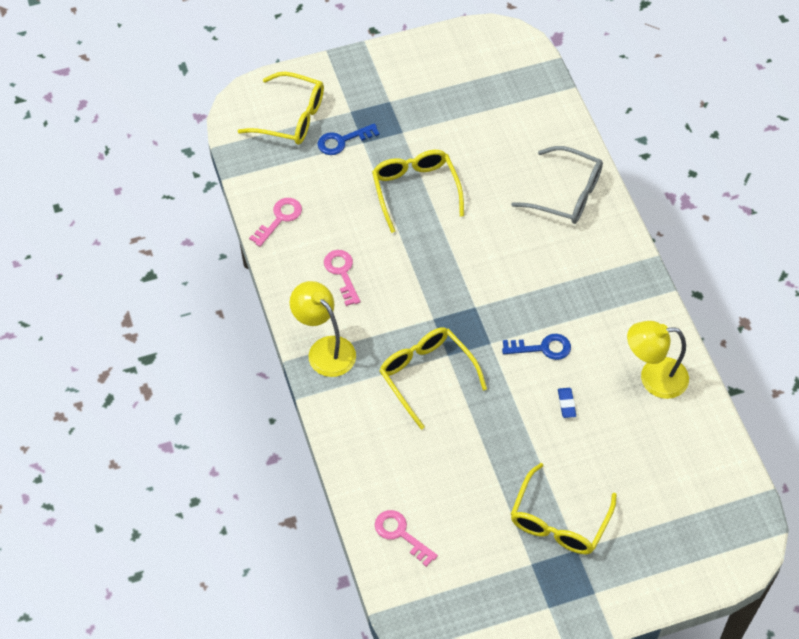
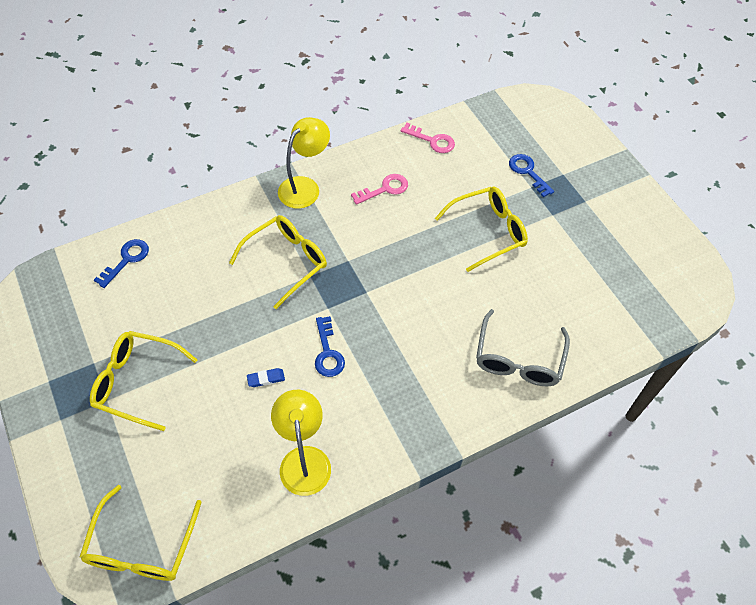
camera: 80 degrees right, 0 degrees up
(291, 117) = (542, 134): yellow glasses -> yellow glasses (142, 546)
(401, 534) = (126, 260): pink key -> blue key

